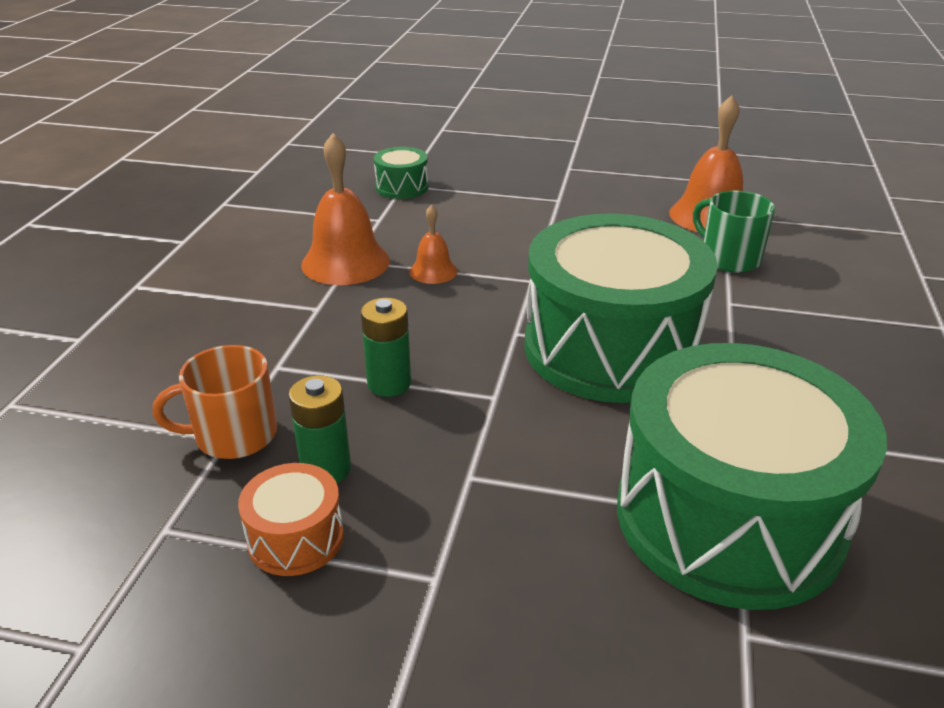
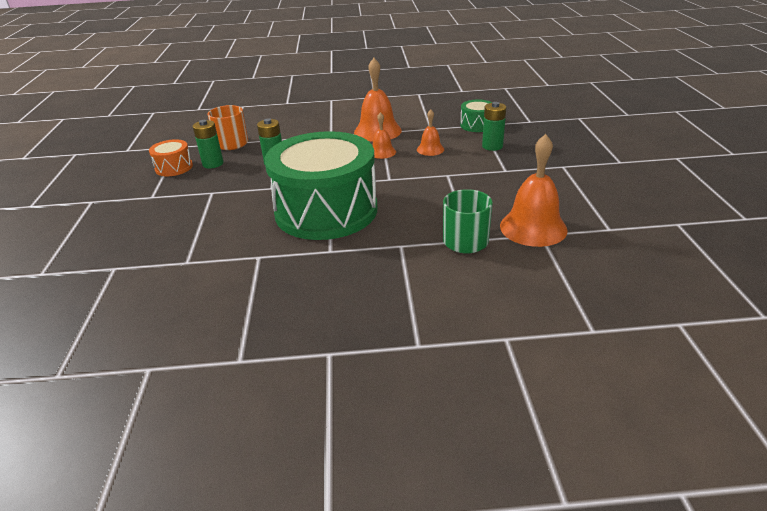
camera: 75 degrees right, 0 degrees up
(455, 233) = (430, 149): none -> orange bell
(481, 192) = (492, 146): none -> green battery
(728, 518) = (187, 258): green drum -> none

